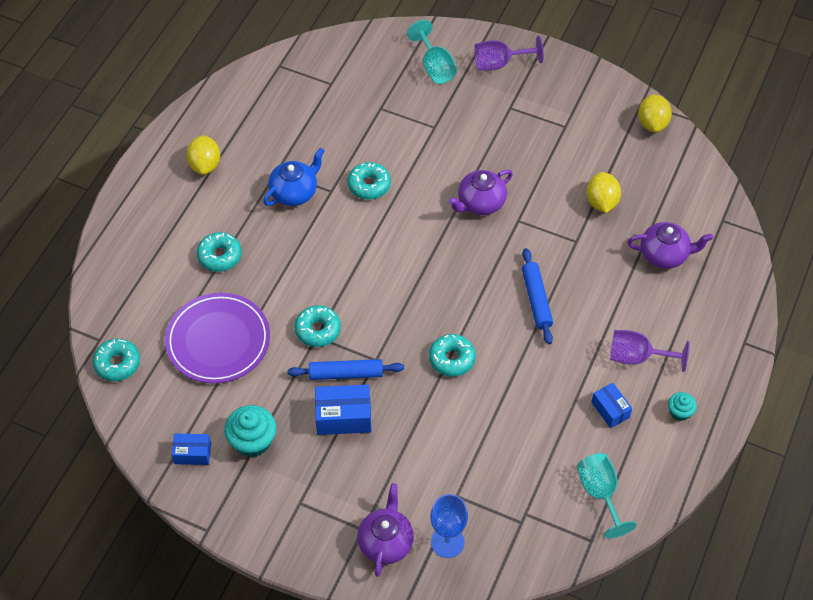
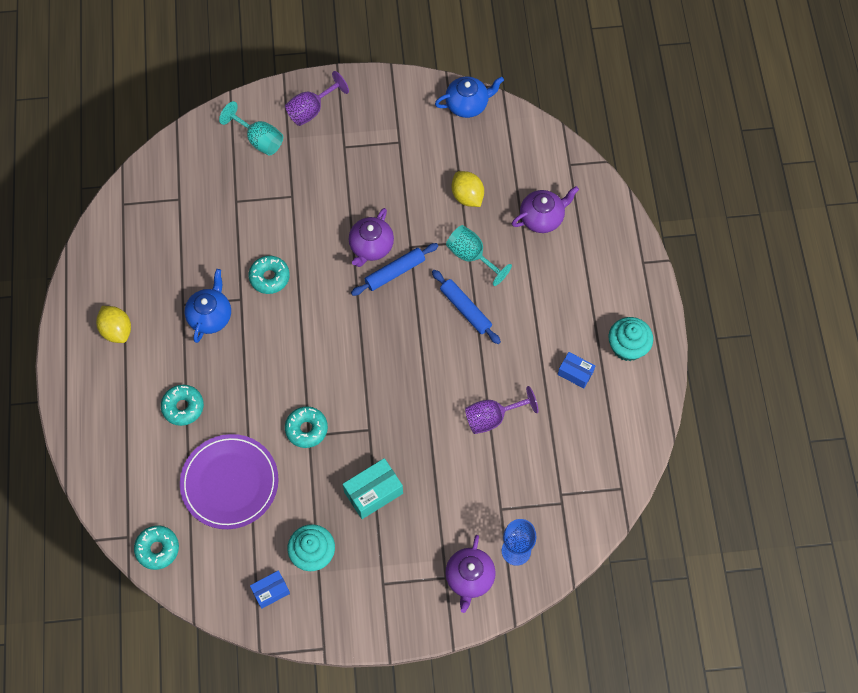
camera: 30 degrees left, 10 degrees up
(343, 417) = (373, 492): blue box -> turquoise box
(346, 373) = (352, 454): blue rolling pin -> blue rolling pin (395, 272)
(386, 542) = (469, 578): purple teapot -> purple teapot turned 150 degrees counterclockwise
(452, 359) = (429, 396): turquoise donut -> none
(600, 493) = (606, 446): turquoise goblet -> turquoise goblet (471, 256)
(637, 357) = (570, 317): purple goblet -> purple goblet (492, 418)
(652, 123) = (467, 104): yellow lemon -> blue teapot
(679, 412) = (627, 346): turquoise cupcake -> turquoise cupcake, size x1.78

